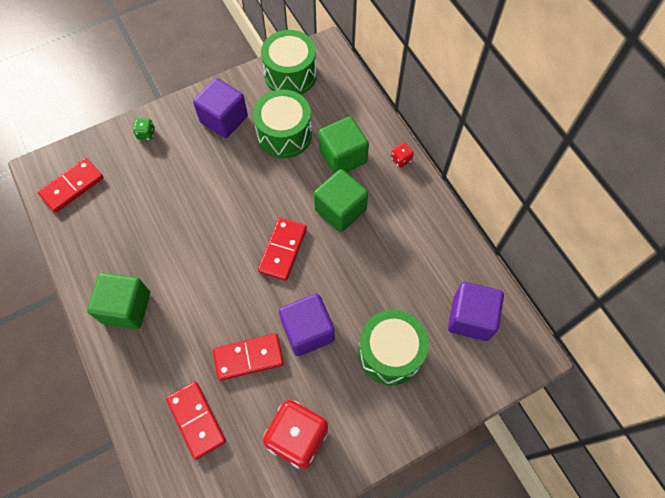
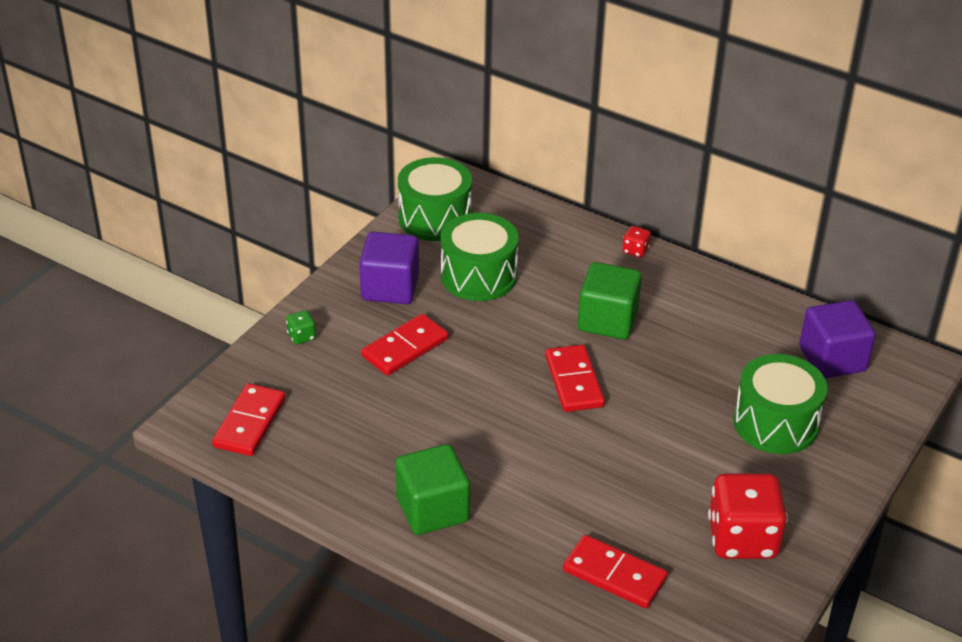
camera: 30 degrees left, 25 degrees down
(248, 358) = (623, 493): red domino -> red domino (405, 348)
(308, 331) = (668, 442): purple cube -> none
(343, 157) = (566, 272): green cube -> none

